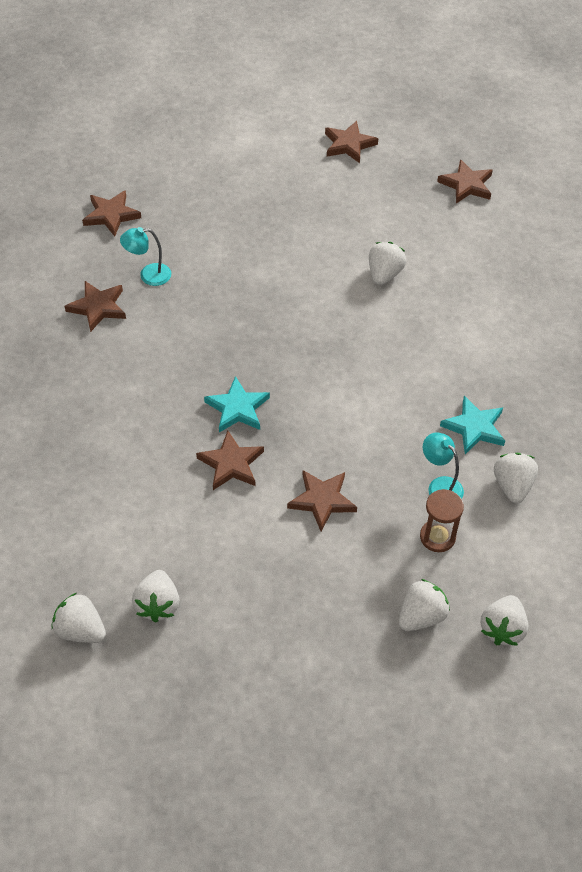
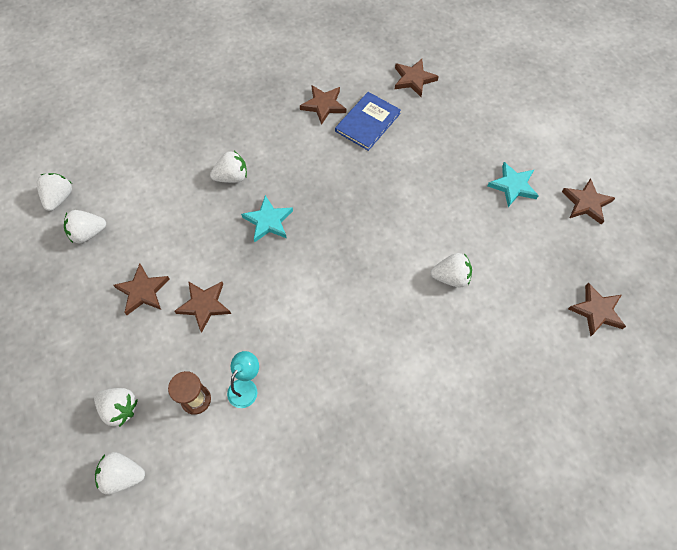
camera: 70 degrees right, 10 degrees up
(148, 275) = (368, 122): turquoise lamp -> blue book
(231, 464) = (217, 235): brown star -> brown star (143, 291)
(474, 428) = (315, 397): turquoise star -> turquoise star (513, 186)
(512, 486) = (266, 446): white strawberry -> white strawberry (232, 177)

